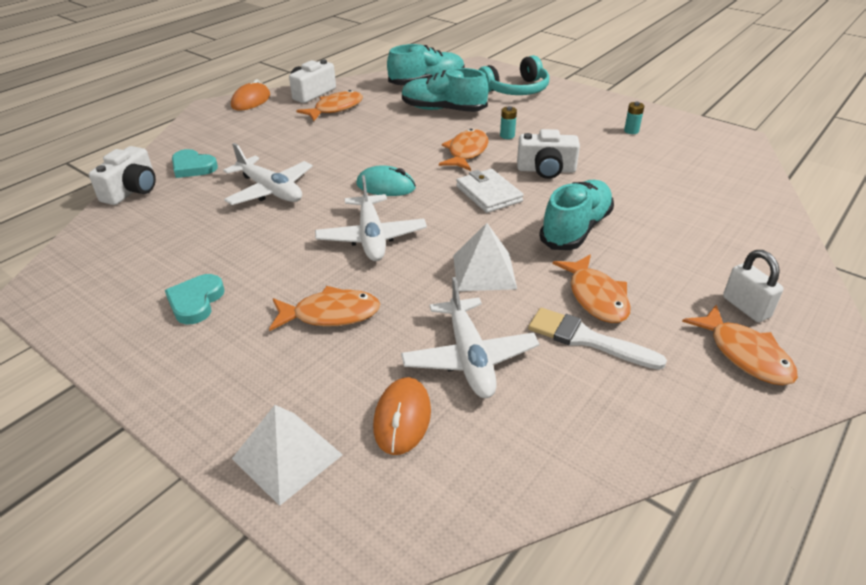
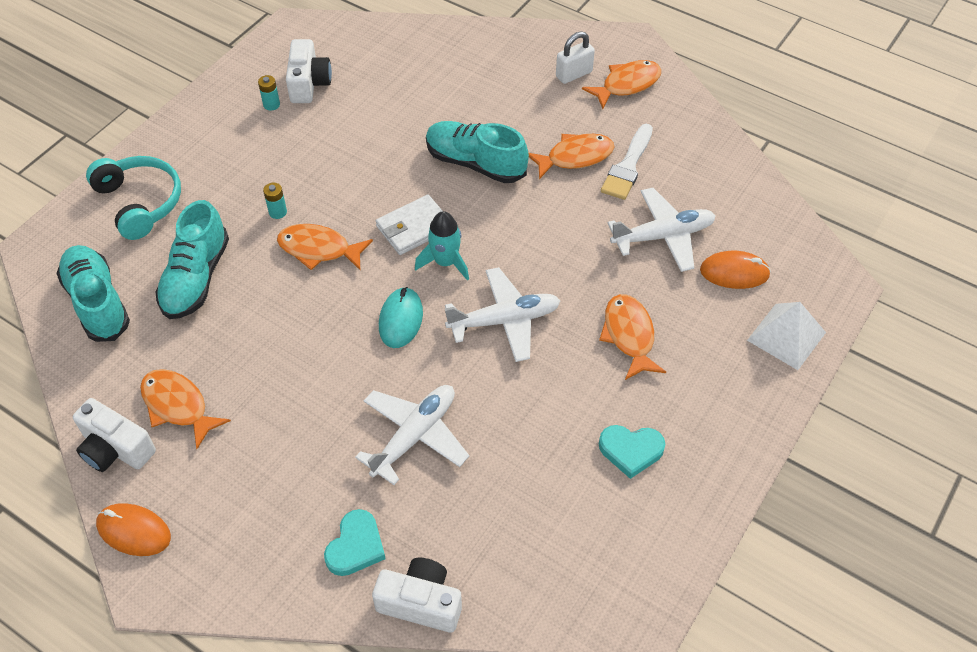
camera: 95 degrees left, 15 degrees up
(446, 208) = (445, 262): none -> turquoise rocket
(484, 271) = (550, 229): white pyramid -> none
(546, 170) = (362, 180): white camera -> white camera (309, 83)

